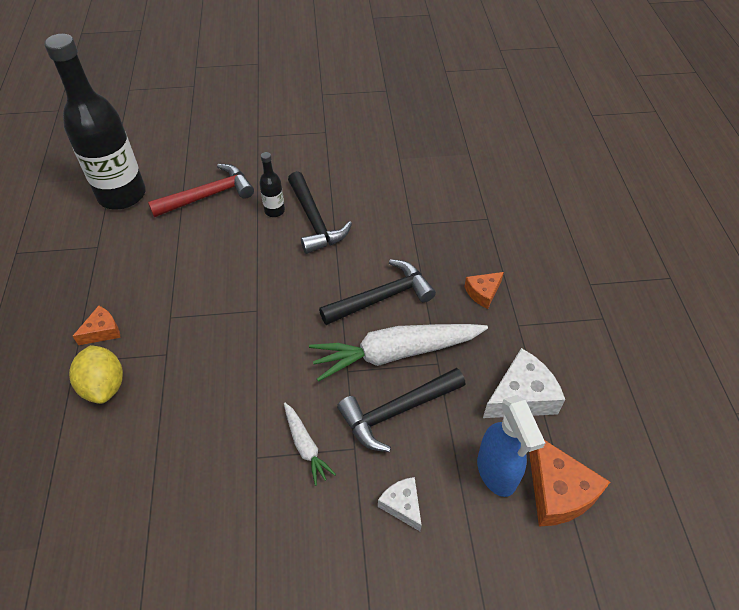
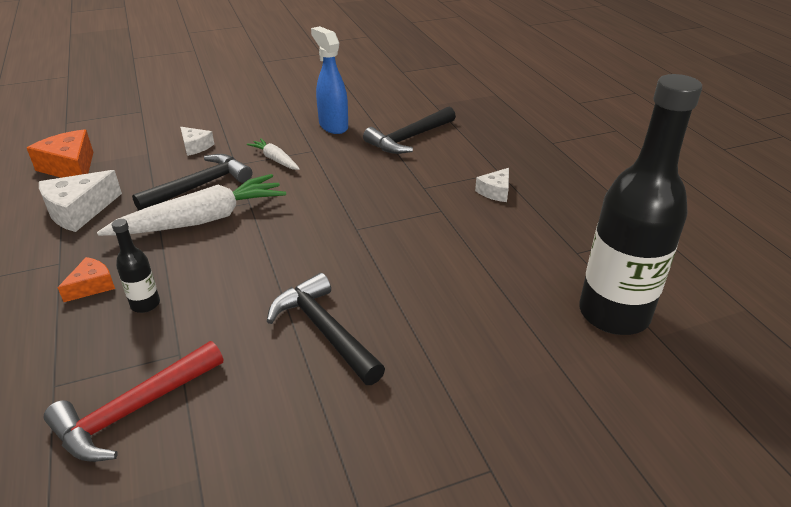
camera: 165 degrees right, 15 degrees down
(102, 331) = (495, 192): orange cheese -> white cheese
(104, 386) = (459, 164): yellow lemon -> none
(208, 195) = (495, 337): red hammer -> red hammer (134, 410)
(274, 211) = (387, 333): black bottle -> black bottle (145, 304)
(382, 298) = (219, 261): black hammer -> black hammer (409, 138)
(496, 473) = (118, 168): blue spray bottle -> blue spray bottle (333, 126)

